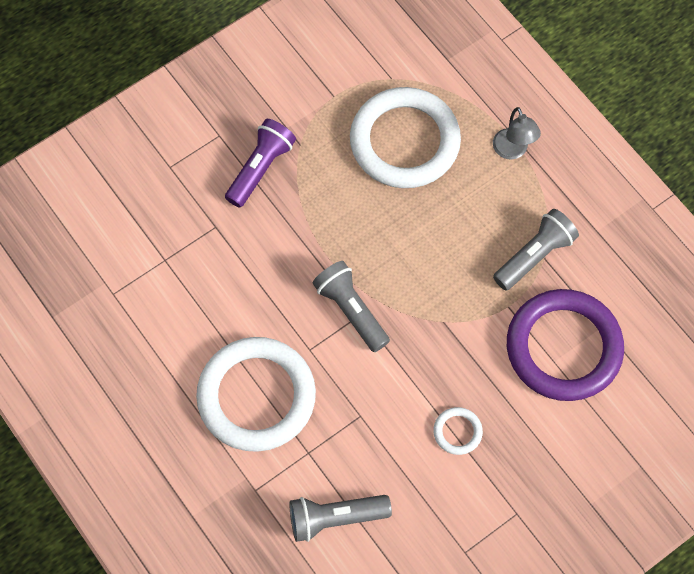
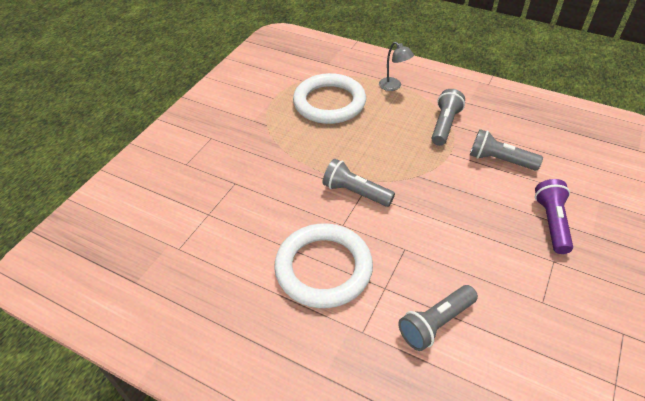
camera: 25 degrees left, 20 degrees down
(260, 168) = (248, 144): purple flashlight -> purple flashlight (551, 222)
(457, 432) = (475, 230): white ring -> none
(563, 348) = (499, 160): purple ring -> grey flashlight

